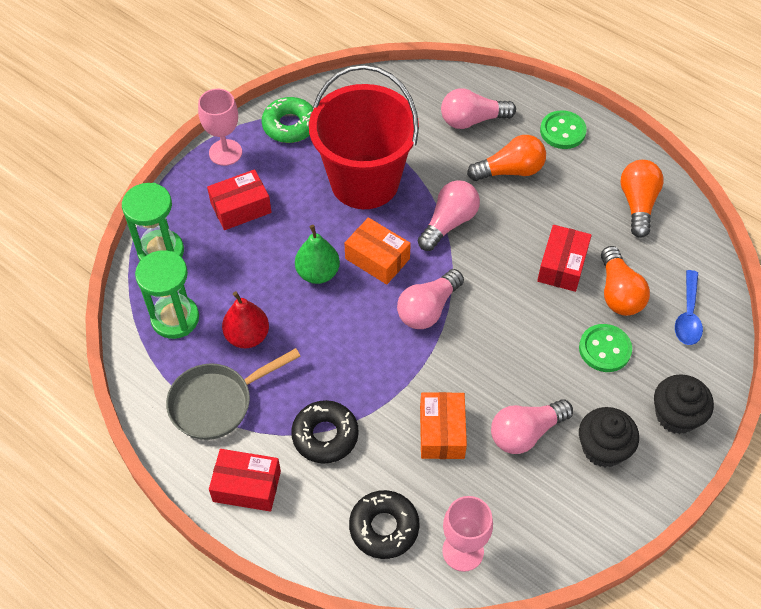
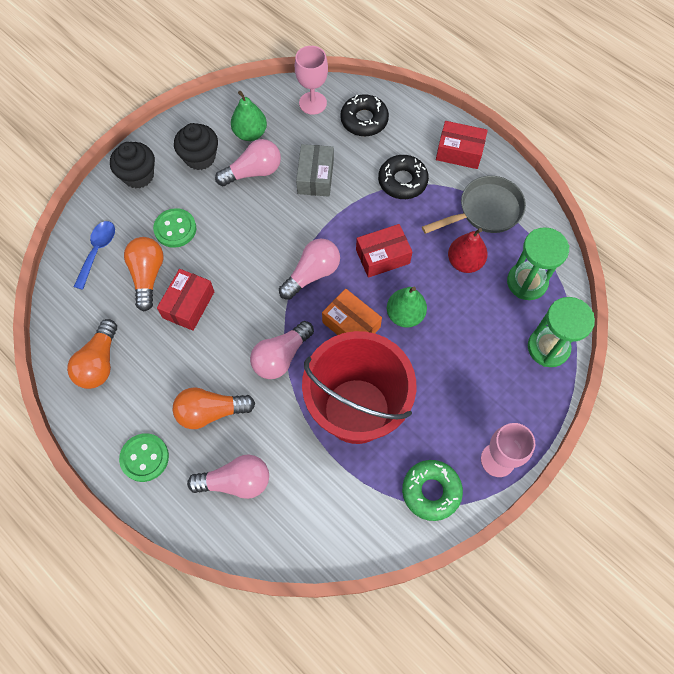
camera: 175 degrees left, 10 degrees up
(241, 208) = (477, 390): red box -> red box (382, 256)
(442, 432) = (315, 177): orange box -> grey box
(543, 492) = (250, 133): none -> green pear

